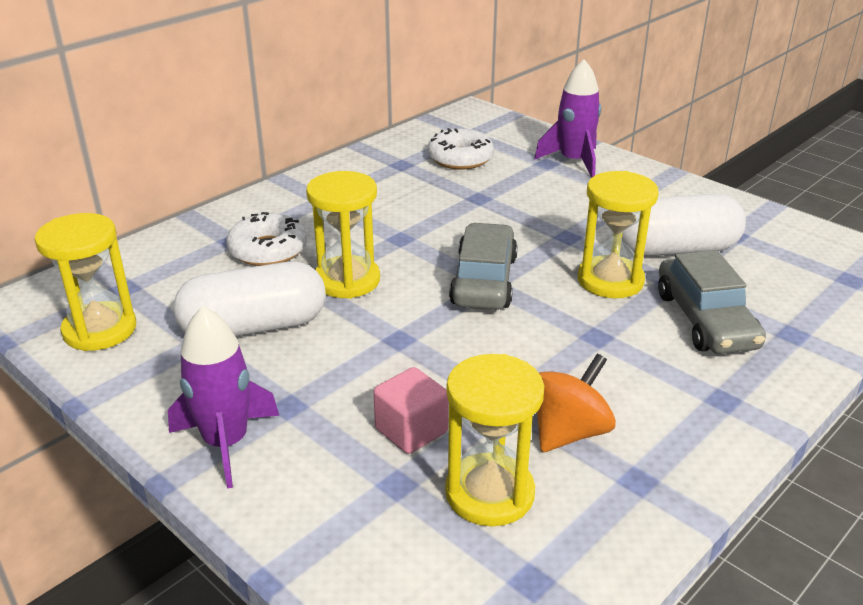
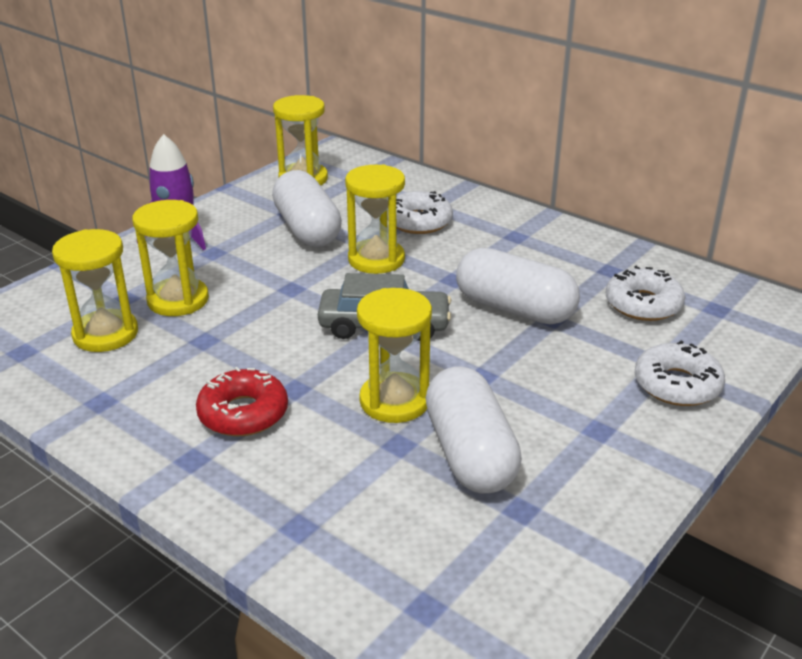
camera: 85 degrees right, 0 degrees up
(411, 430) = (178, 300): pink cube -> yellow hourglass
(460, 212) = (515, 309): none -> white capsule
(569, 432) = (163, 369): orange spinning top -> none
(574, 161) = (677, 385): purple rocket -> white donut
(643, 368) = (243, 413): none -> red donut
(705, 320) = (323, 462): grey car -> none

